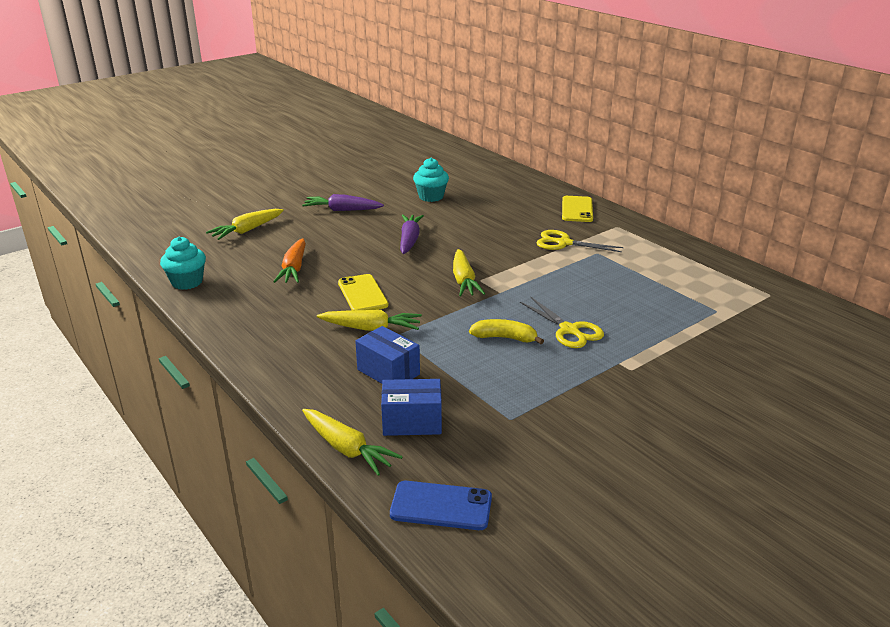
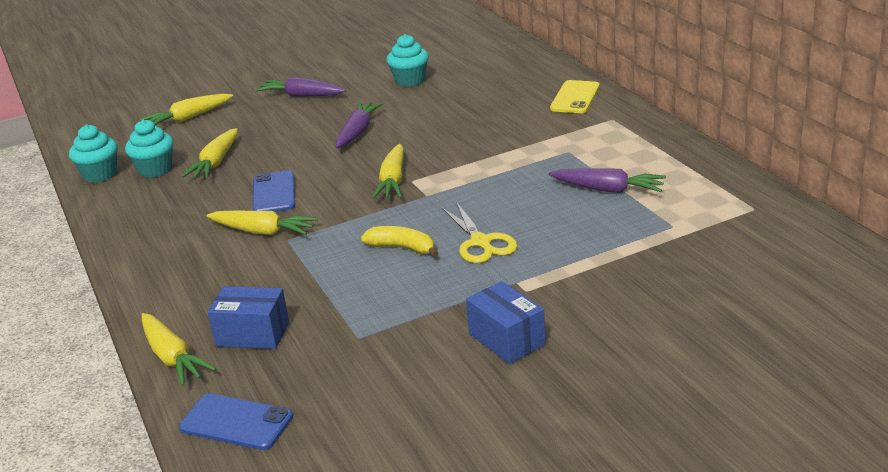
camera: 15 degrees right, 0 degrees up
(239, 276) = (155, 169): none -> turquoise cupcake
(294, 268) = (216, 162): orange carrot -> yellow carrot
(362, 294) = (274, 193): yellow phone -> blue phone
(388, 372) = (256, 280): blue box -> blue box (506, 339)
(564, 243) = (534, 139): yellow scissors -> none
(647, 283) = (608, 189): none -> purple carrot

